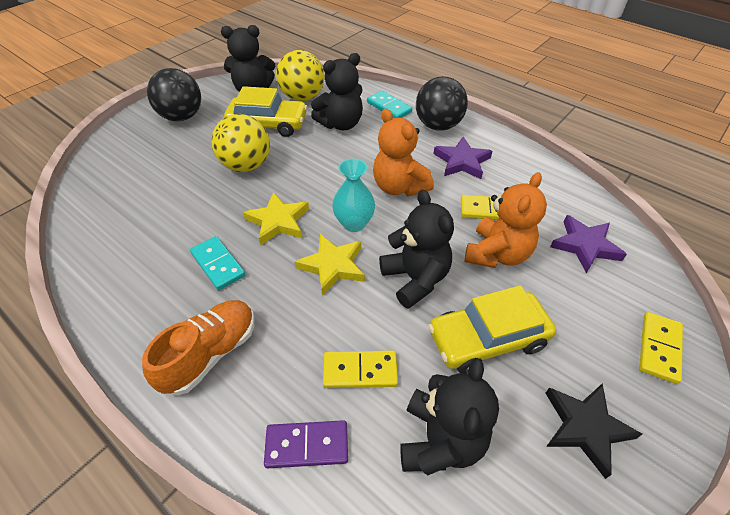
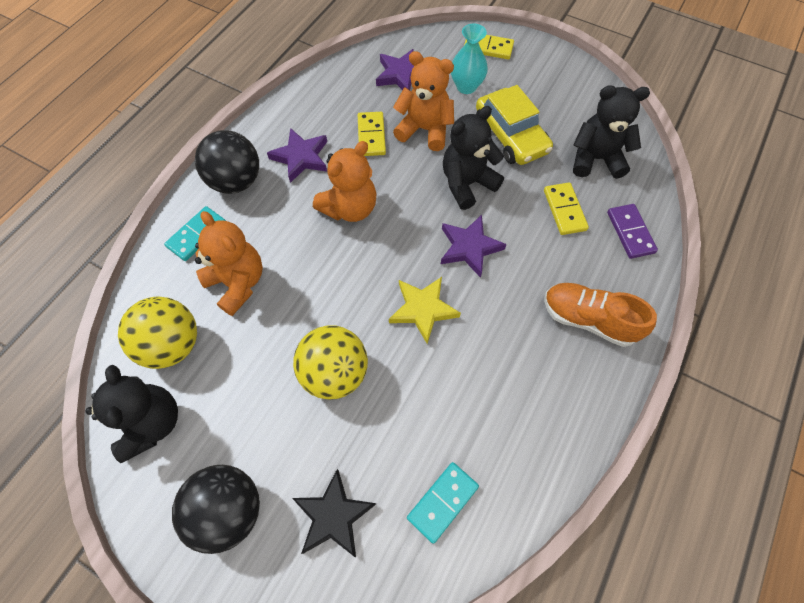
camera: 100 degrees left, 15 degrees up
(218, 264) = (494, 349): turquoise domino -> turquoise domino (442, 502)
(268, 124) = (243, 373): yellow car -> none
(332, 266) = (469, 247): yellow star -> purple star
(341, 124) = (237, 283): black teddy bear -> orange teddy bear
(354, 223) = (411, 239): turquoise vase -> turquoise vase (466, 86)
(585, 427) = (558, 89): black star -> black star (333, 516)

